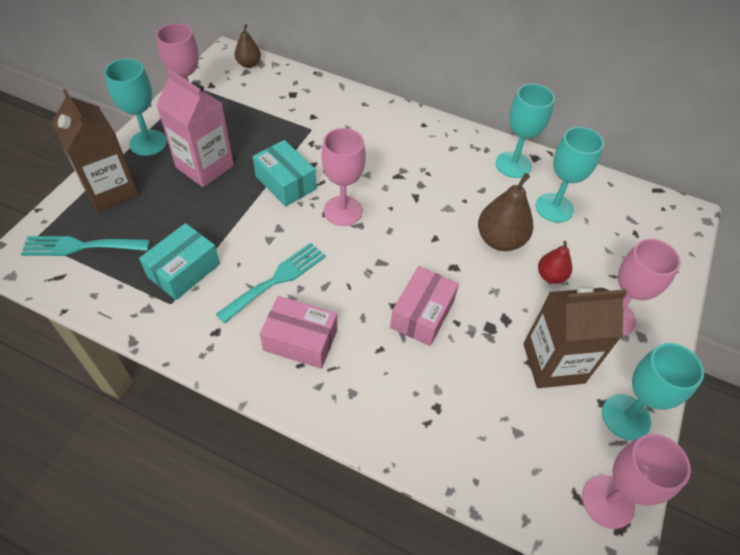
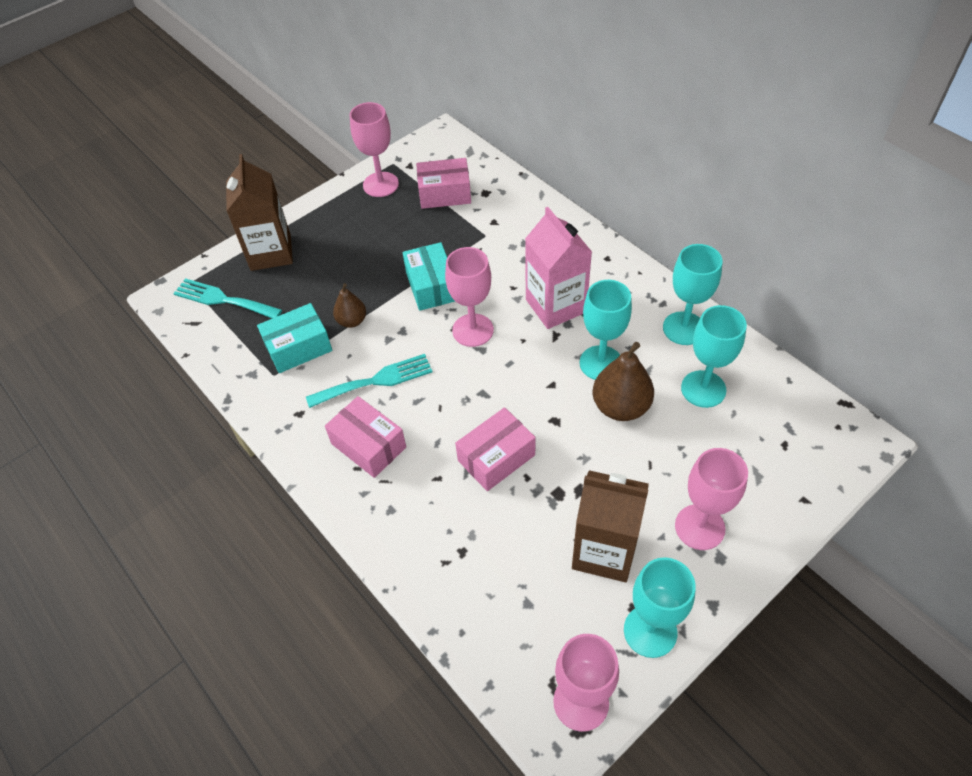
camera: 30 degrees right, 0 degrees up
(148, 143) = (324, 213): turquoise goblet -> turquoise goblet (601, 363)
(205, 166) = (364, 250): pink carton -> pink carton (555, 306)
(249, 64) = (457, 150): brown pear -> brown pear (352, 321)
(256, 102) = (445, 194): none -> pink box
(550, 276) = (654, 461): red pear -> none

